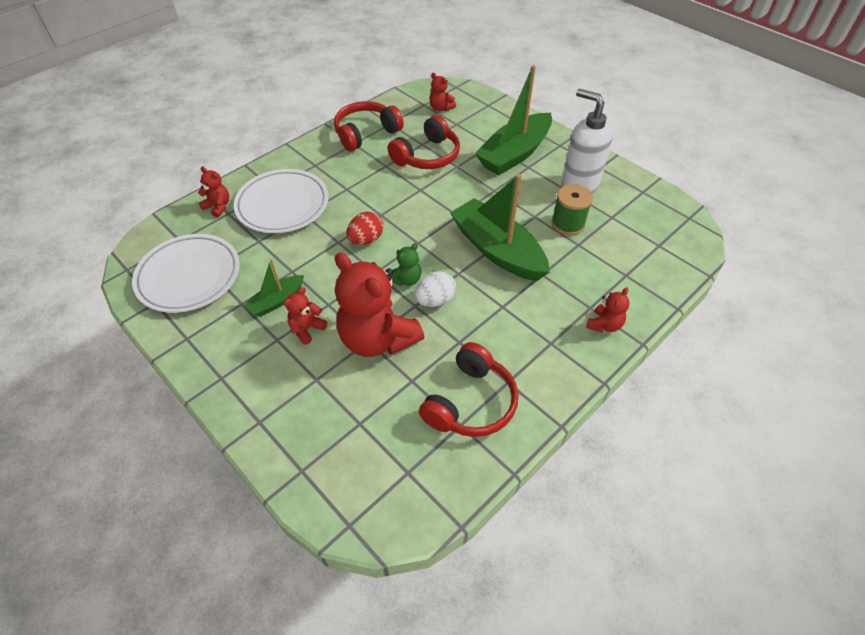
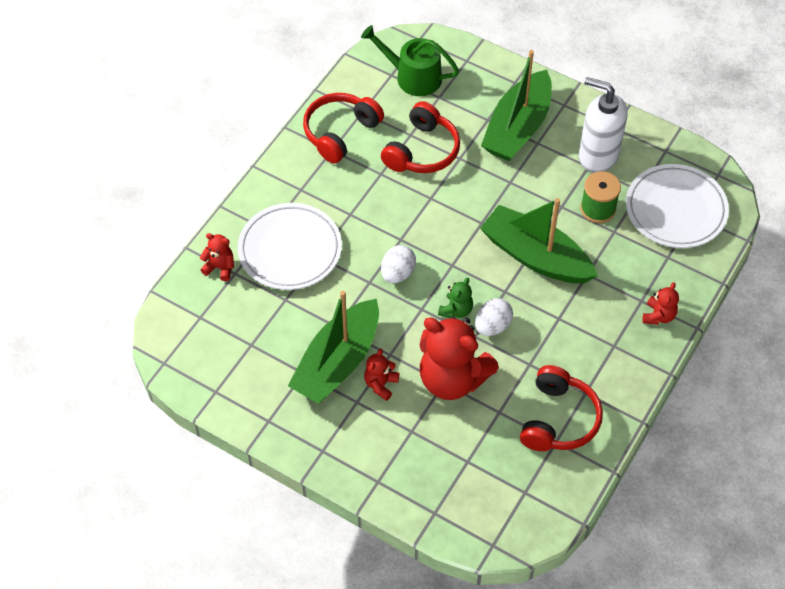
camera: 15 degrees left, 5 degrees up
(189, 276) = (234, 356): white plate -> white plate (675, 210)
(277, 301) = (338, 362): green boat -> green boat, size x1.98
(366, 240) = (397, 273): red egg -> white egg
(441, 108) = (413, 77): red teddy bear -> green watering can

